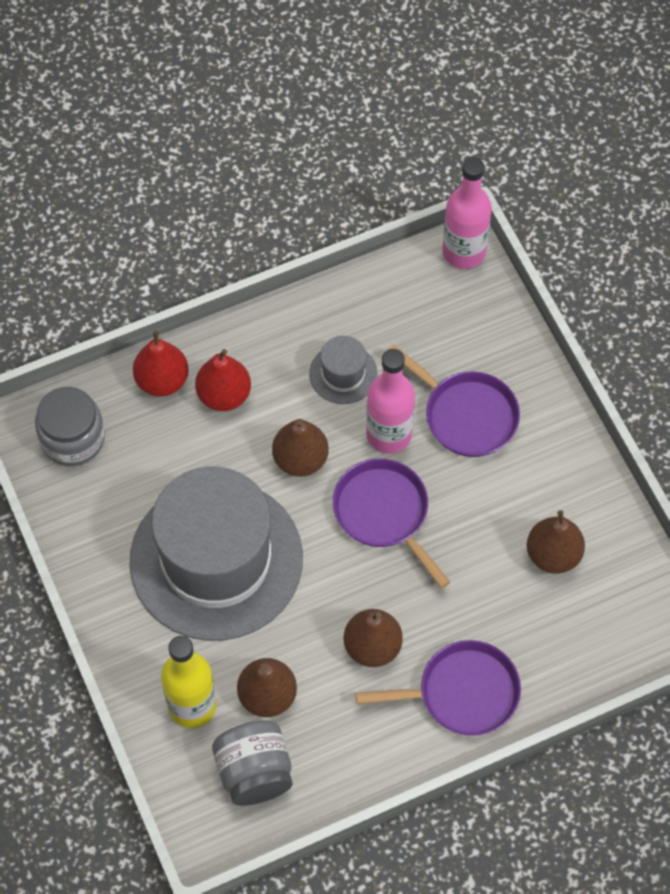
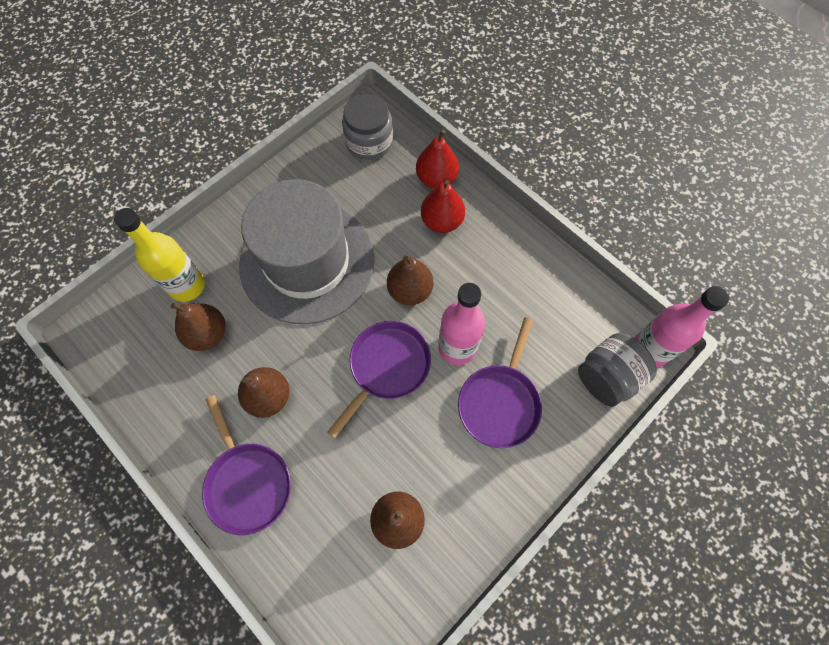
camera: 70 degrees right, 5 degrees up
(254, 773) = (143, 346): grey jar -> grey jar (607, 377)
(343, 374) = (495, 296): grey hat -> none

